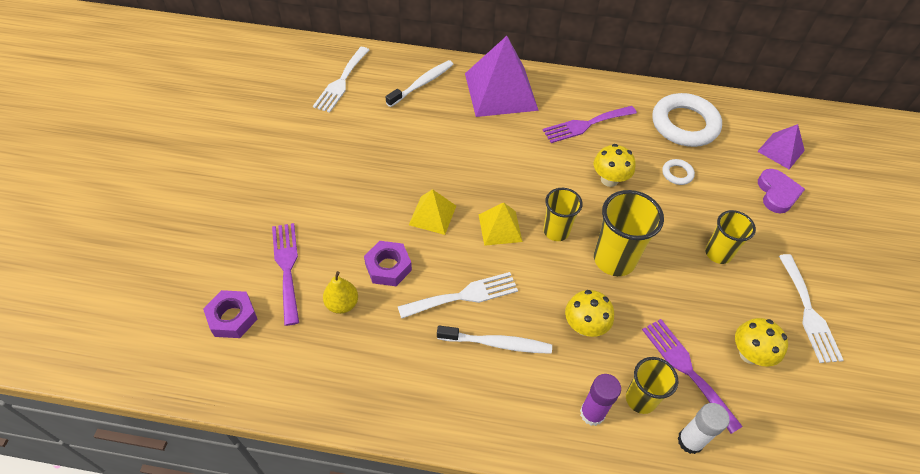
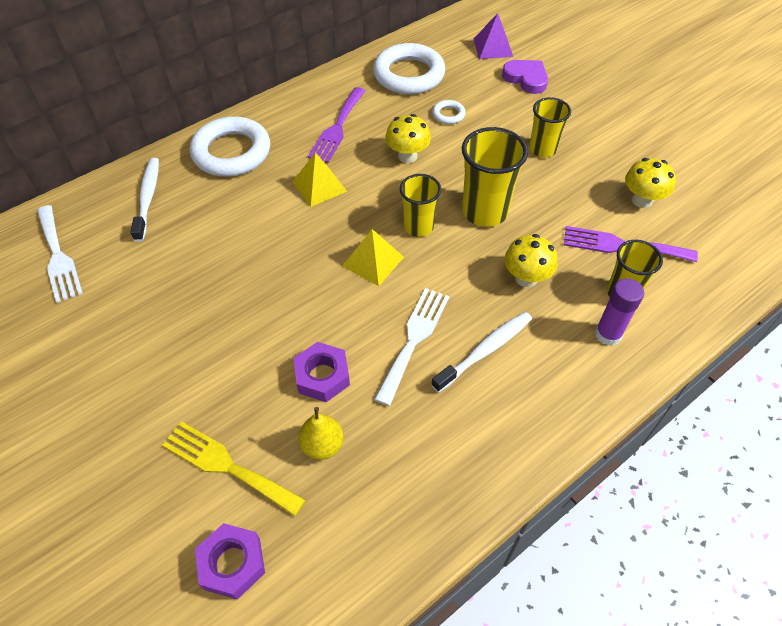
camera: 45 degrees left, 0 degrees up
(287, 267) = (227, 466): purple fork -> yellow fork
(432, 215) = (304, 299): yellow pyramid -> yellow pyramid (319, 186)
(500, 91) = (231, 152): purple pyramid -> white ring
(690, 441) = (682, 291): white glue stick -> none
(808, 312) = (638, 143): white fork -> none

